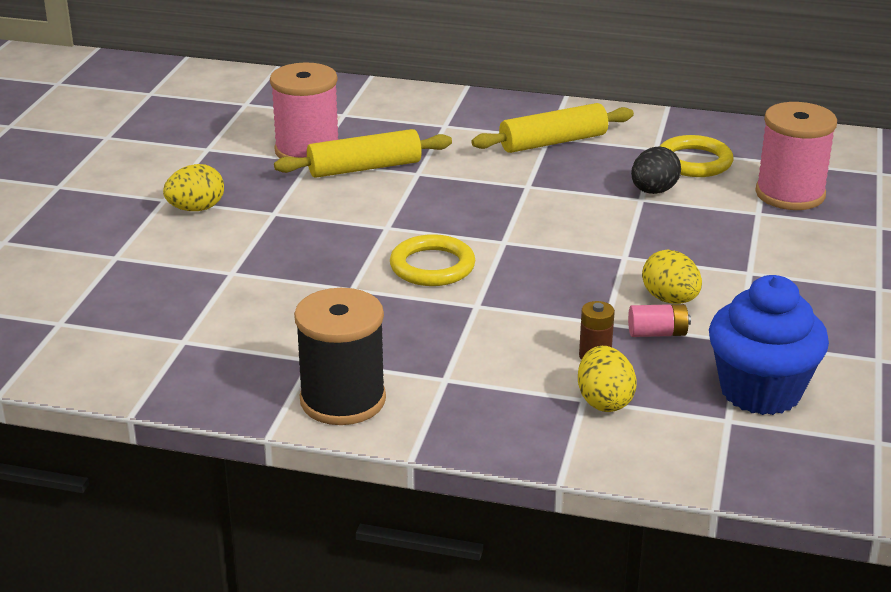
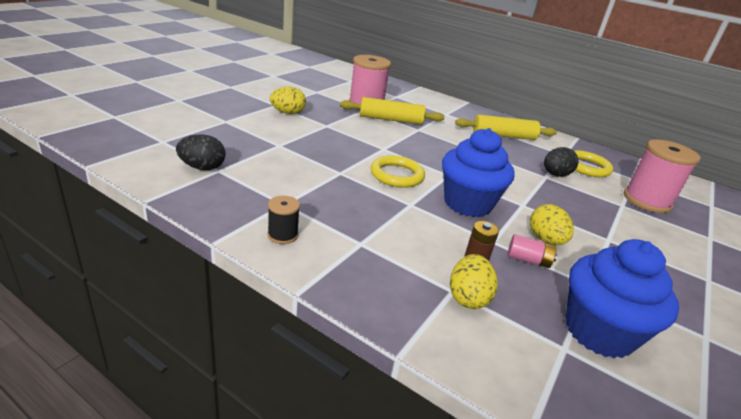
camera: 15 degrees right, 0 degrees up
(157, 344) = (202, 167): none -> black egg
(343, 400) = (282, 235): black spool -> black spool, size x0.49
(550, 279) = (467, 204): none -> blue cupcake

